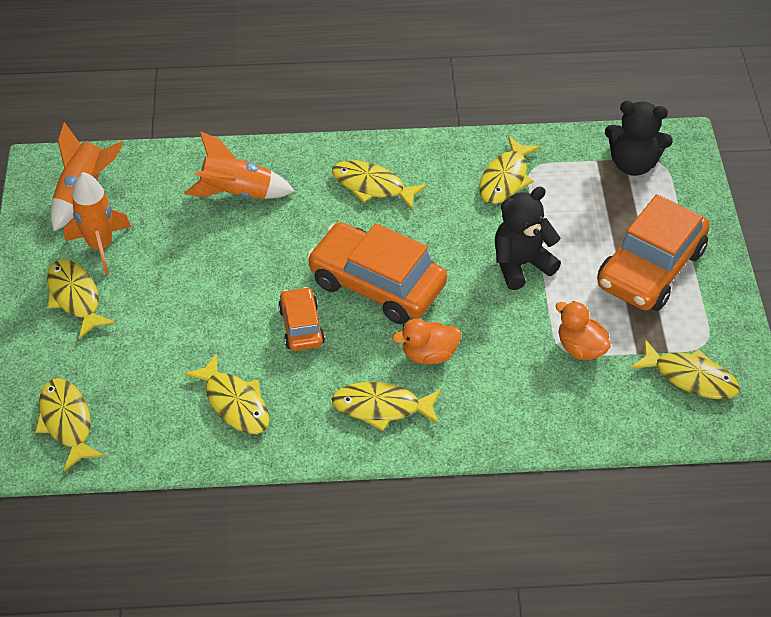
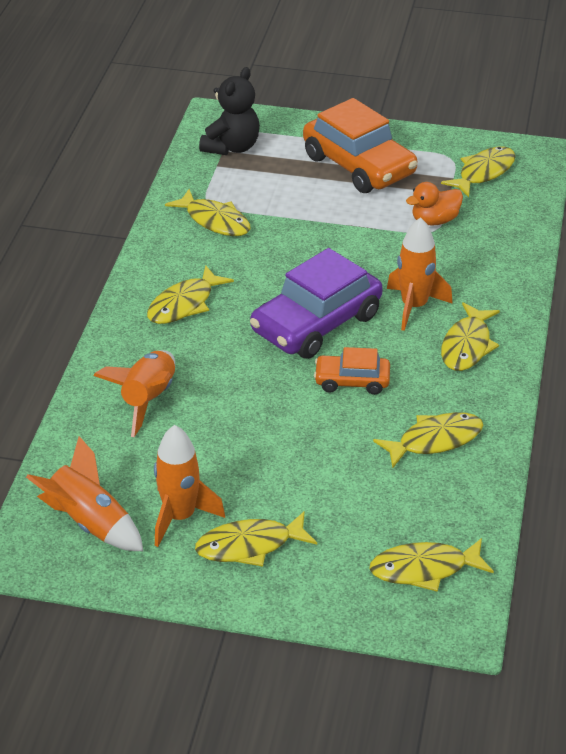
camera: 75 degrees left, 10 degrees down
(377, 284) = (316, 323): orange car -> purple car
(429, 354) = (414, 306): orange duck -> orange rocket
(521, 264) = (326, 233): black teddy bear -> none

